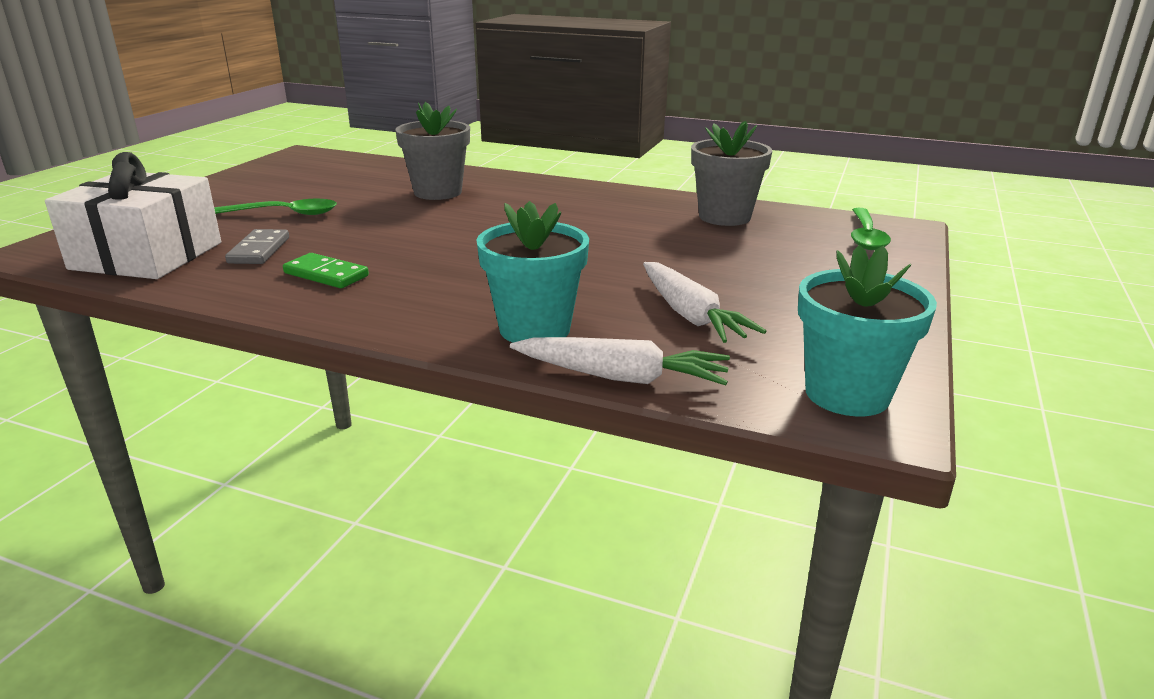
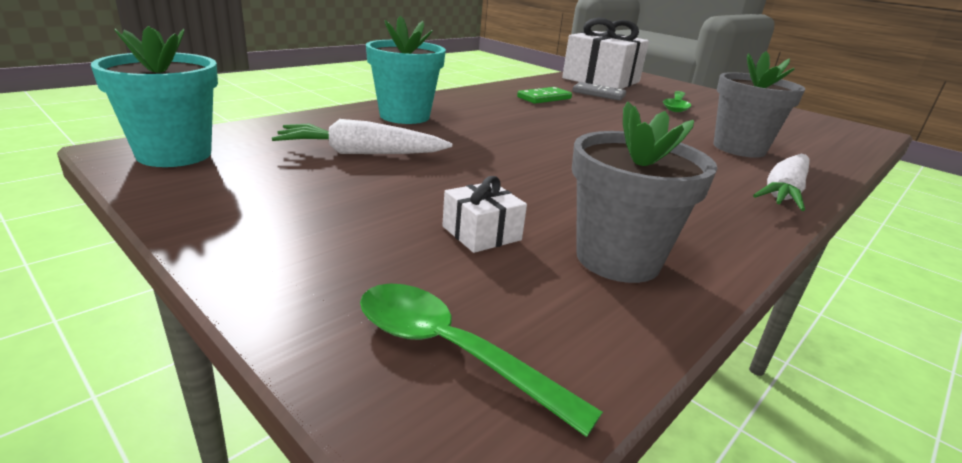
camera: 110 degrees right, 0 degrees up
(621, 377) = (313, 117): white carrot -> white carrot (783, 192)
(755, 248) = (481, 233): none -> white gift

